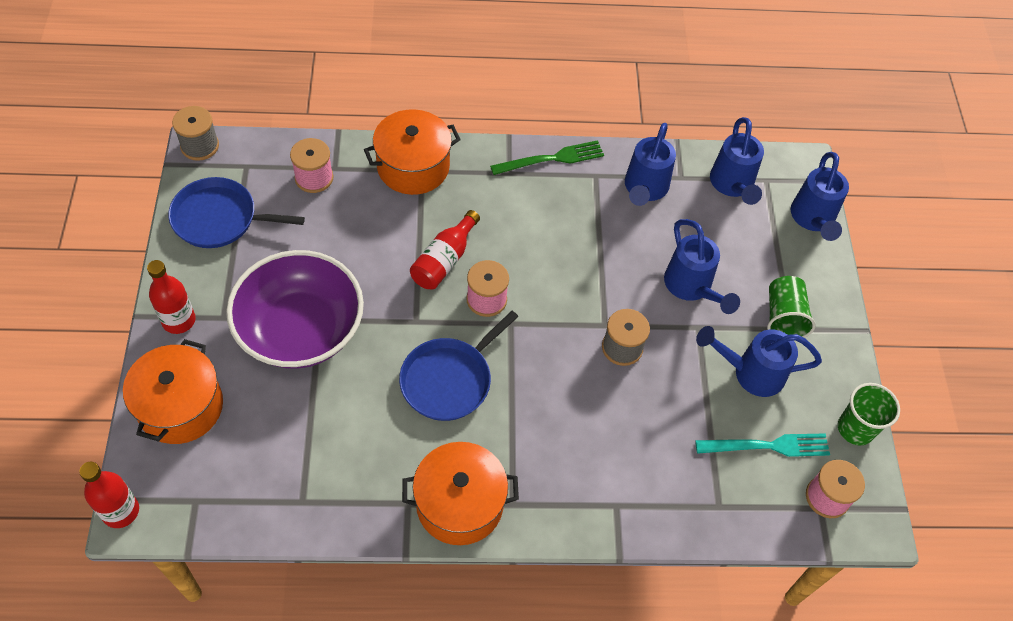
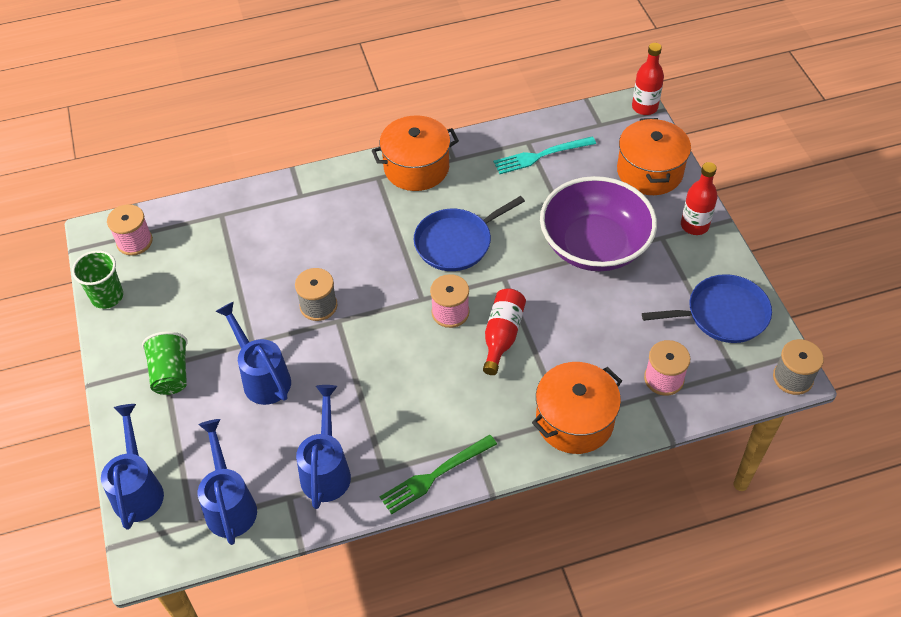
camera: 170 degrees right, 5 degrees down
(449, 380) = (456, 242): blue pan -> blue pan turned 150 degrees counterclockwise
(750, 372) = (201, 316): blue watering can -> none
(767, 446) = (184, 264): turquoise fork -> turquoise fork (541, 155)

